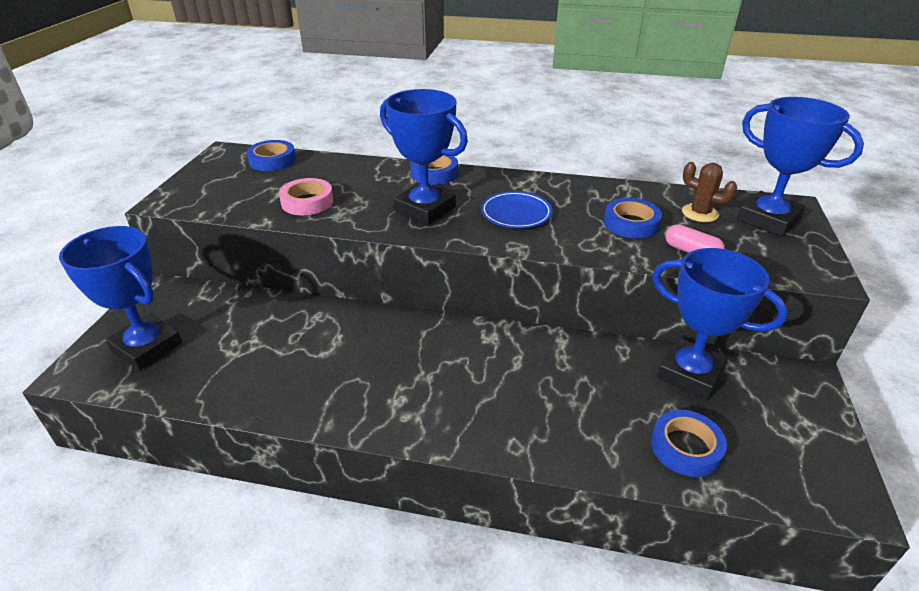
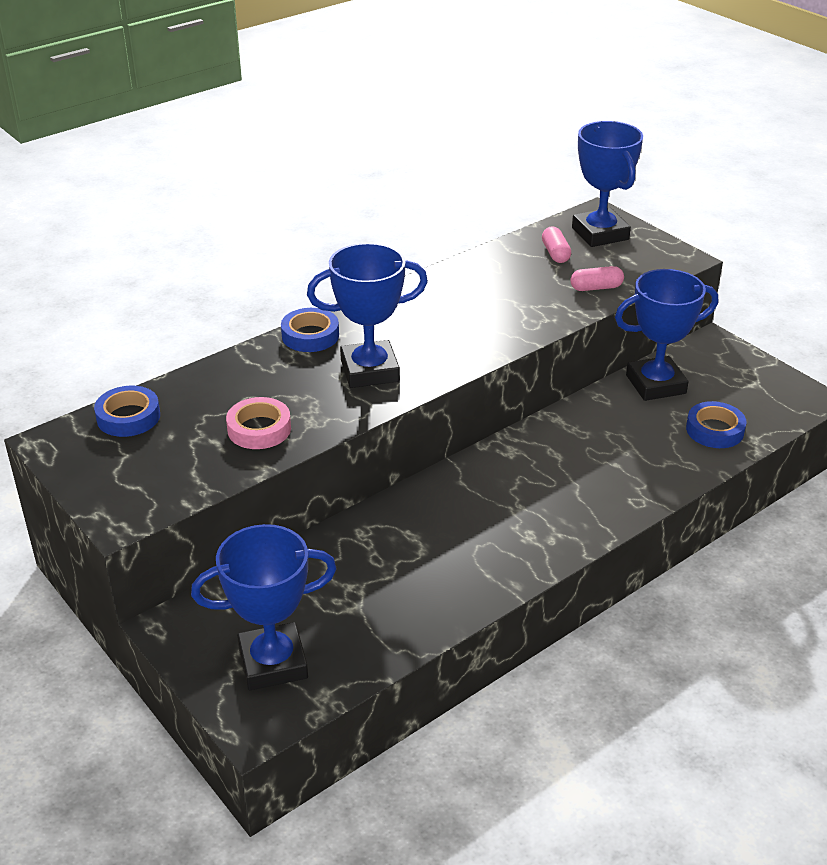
camera: 50 degrees left, 0 degrees up
(516, 213) = (441, 330): blue plate -> none
(631, 223) = (528, 289): blue tape -> none
(700, 213) = (555, 253): brown cactus -> pink capsule
(768, 219) = (600, 234): blue trophy -> blue trophy turned 75 degrees clockwise

